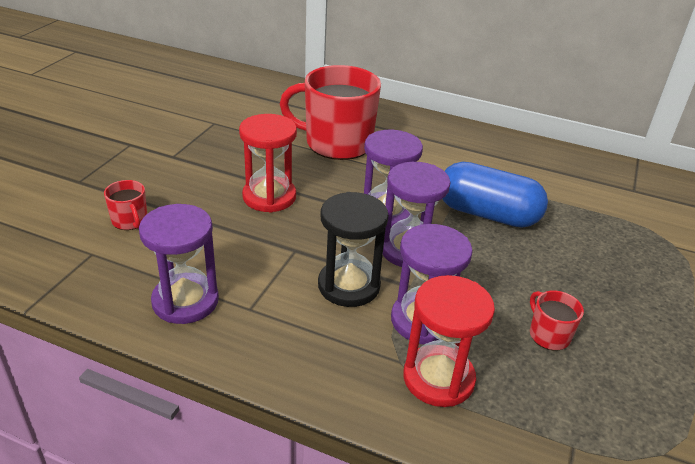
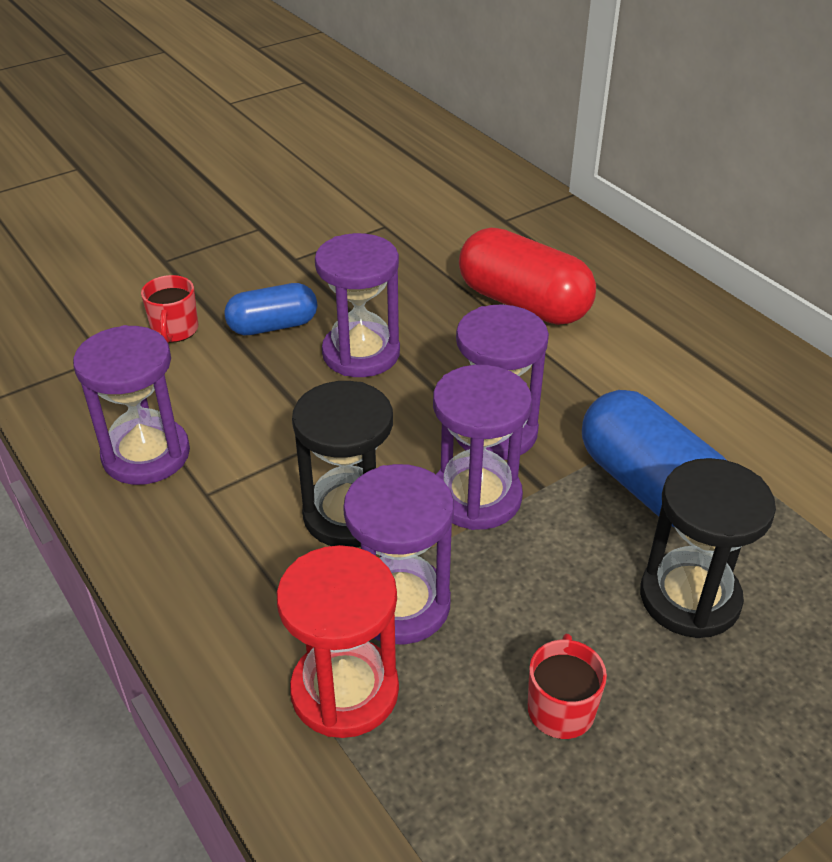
camera: 35 degrees right, 5 degrees up
(197, 198) = (273, 326): none -> blue capsule
(269, 197) = (361, 353): red hourglass -> purple hourglass
(337, 143) = (523, 303): red mug -> red capsule
(553, 258) = (689, 598): none -> black hourglass

